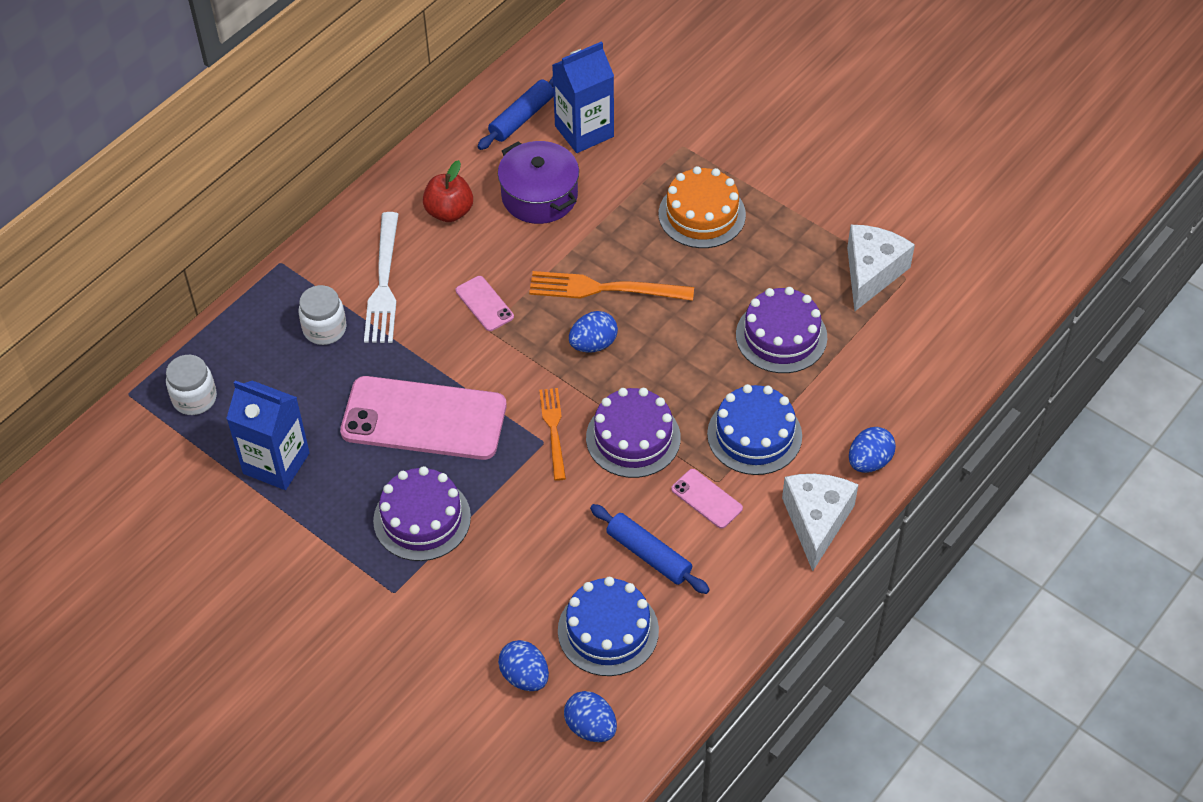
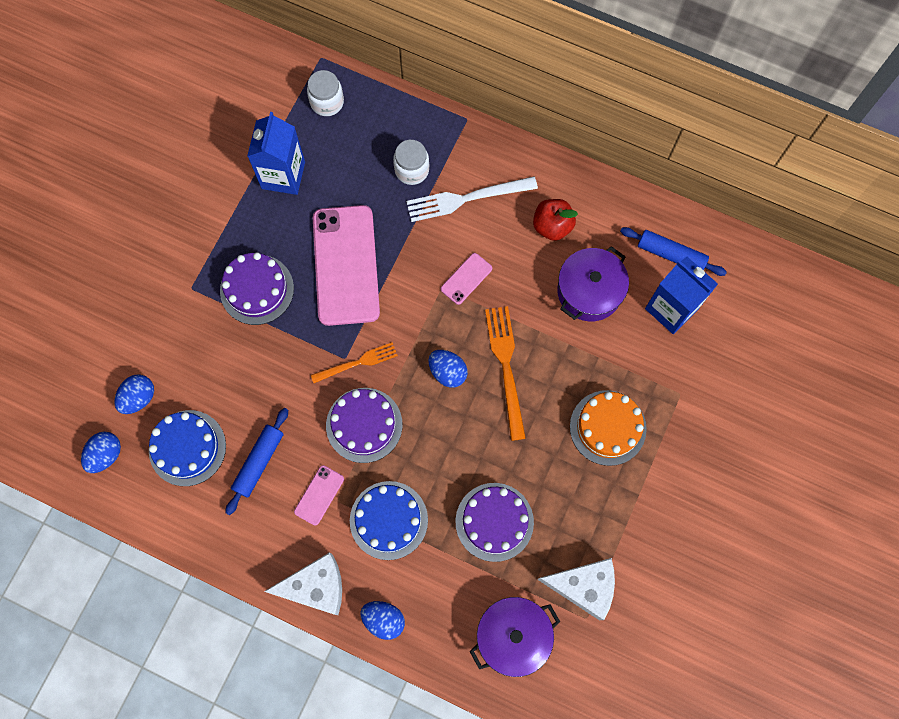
camera: 75 degrees right, 20 degrees up
(912, 345) = (513, 636): none -> purple pot

